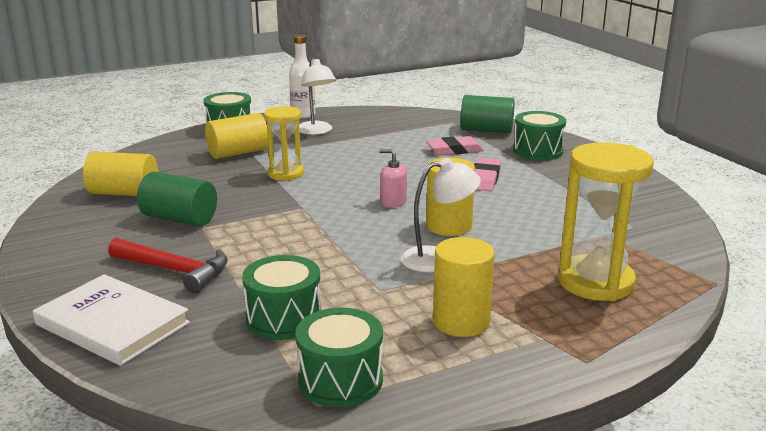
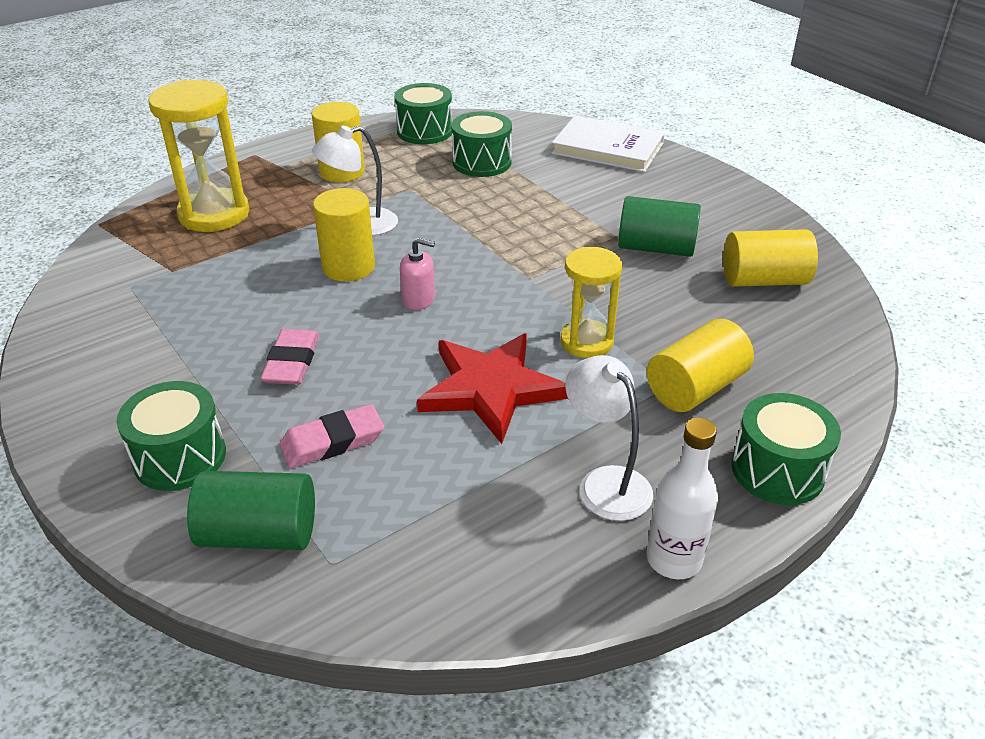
camera: 170 degrees right, 15 degrees up
(174, 270) = (602, 191): red hammer -> none
(359, 160) = (491, 388): none -> red star

